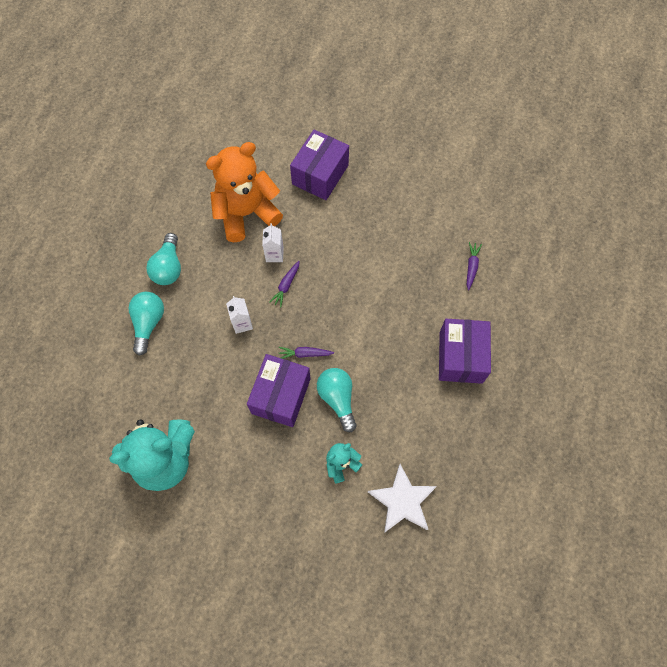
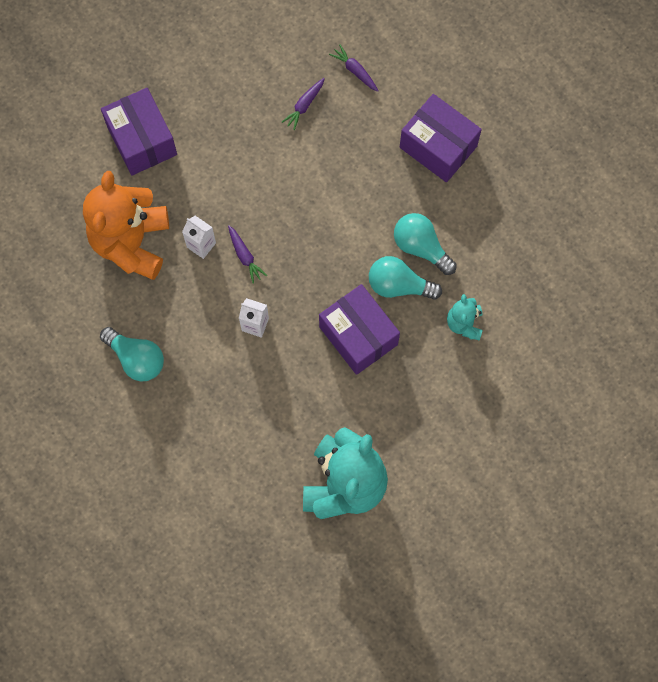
camera: 55 degrees left, 5 degrees up
(148, 323) = (187, 416): turquoise light bulb -> turquoise light bulb (421, 247)
(305, 354) = (331, 286): purple carrot -> purple carrot (304, 105)
(402, 501) = (535, 293): white star -> none

